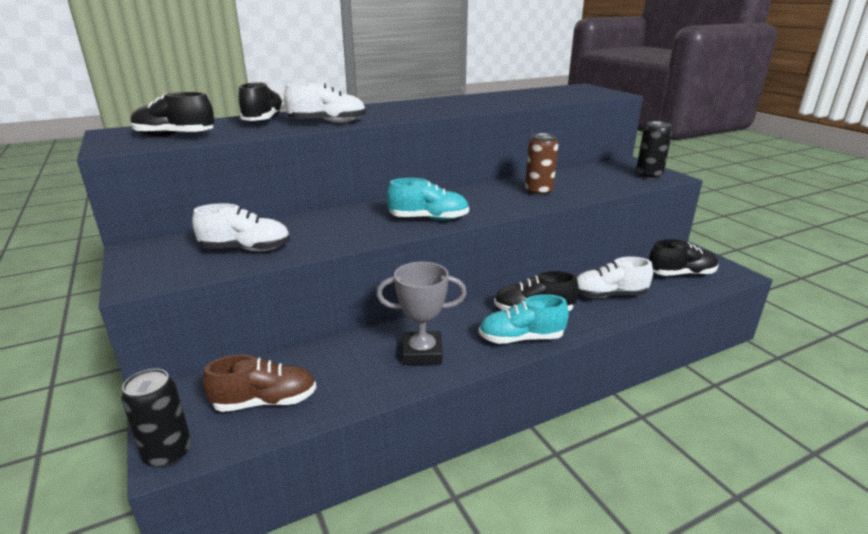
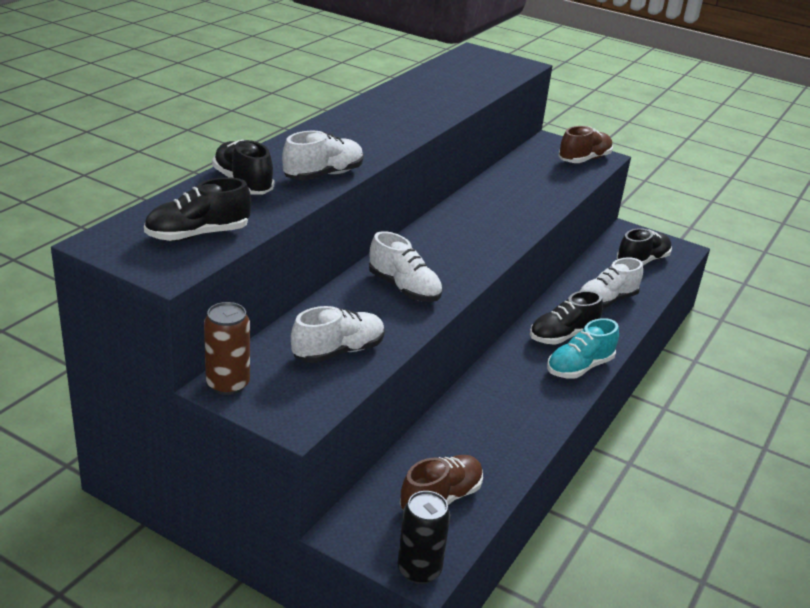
camera: 35 degrees left, 5 degrees up
(362, 224) = (404, 288): none -> white shoe
(422, 353) = (516, 408): grey trophy -> none
(429, 219) = (457, 266): turquoise shoe -> none
(538, 192) = (513, 204): brown can -> brown can (228, 384)
(648, 176) = (584, 159): black can -> brown shoe

